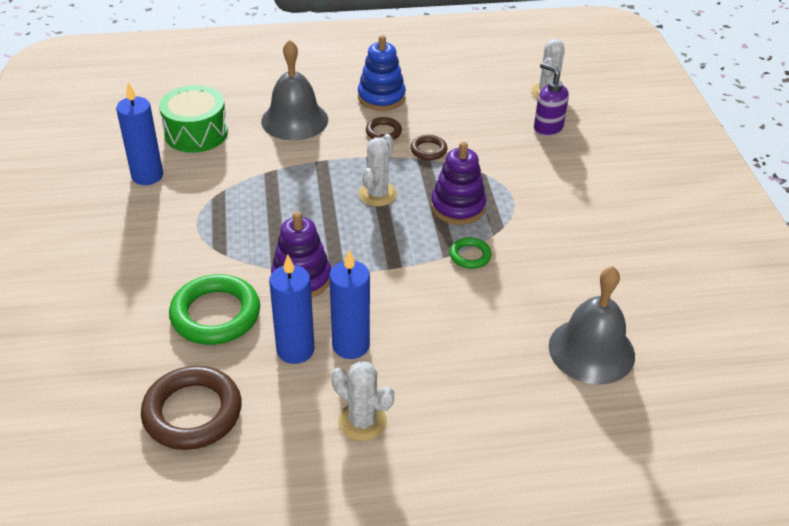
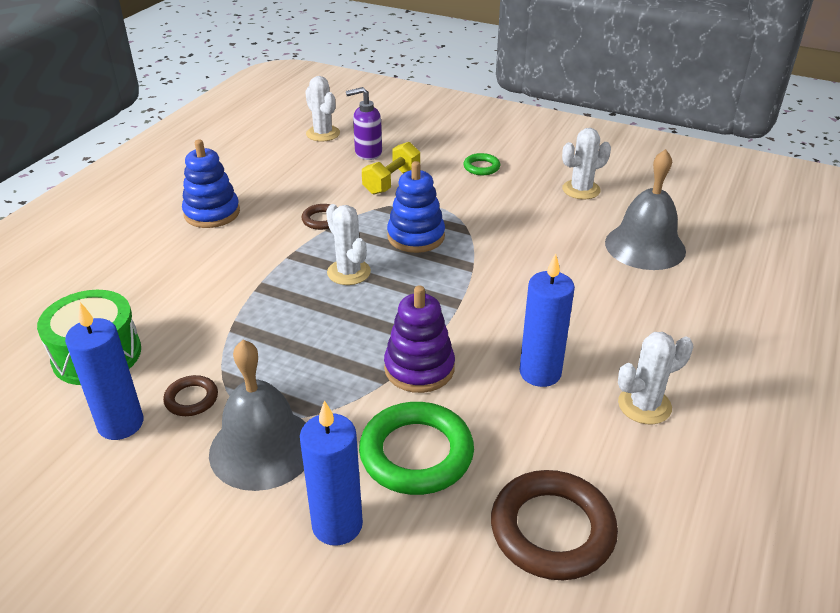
camera: 55 degrees left, 5 degrees down
(294, 120) = (172, 277): grey bell -> grey bell (262, 448)
(295, 350) = (517, 413): blue candle -> blue candle (337, 525)
(383, 132) = (264, 233): brown ring -> brown ring (191, 399)
(458, 207) = (416, 236): purple stacking toy -> blue stacking toy
(470, 256) = (484, 256): green ring -> green ring (481, 167)
(520, 160) = (392, 181): none -> yellow dumbbell
(640, 275) = (581, 190): none -> white cactus

